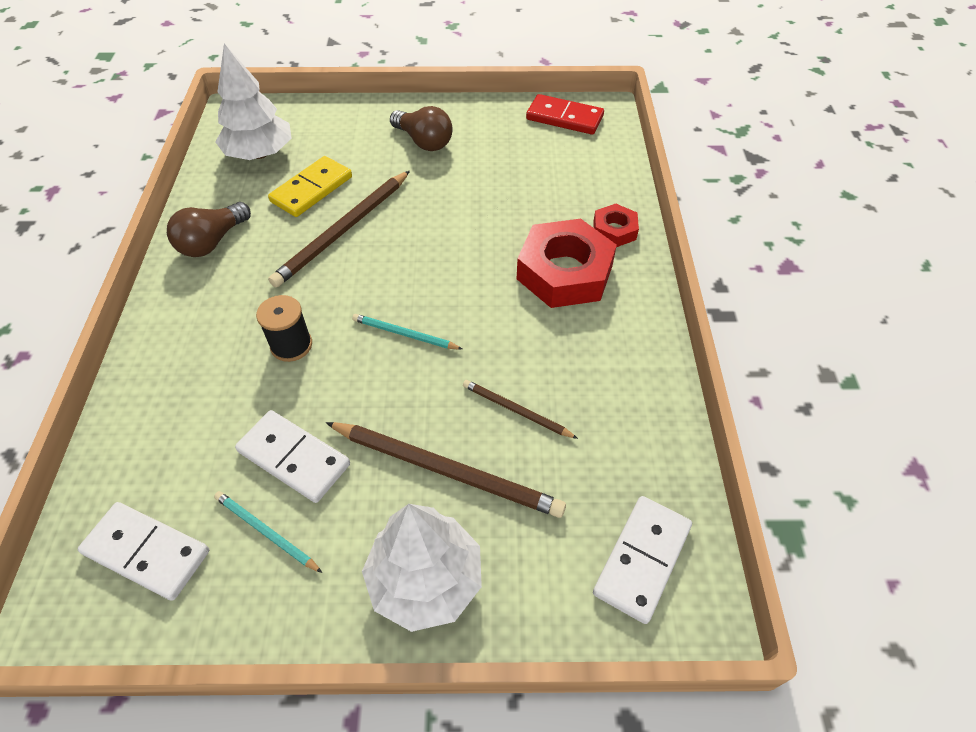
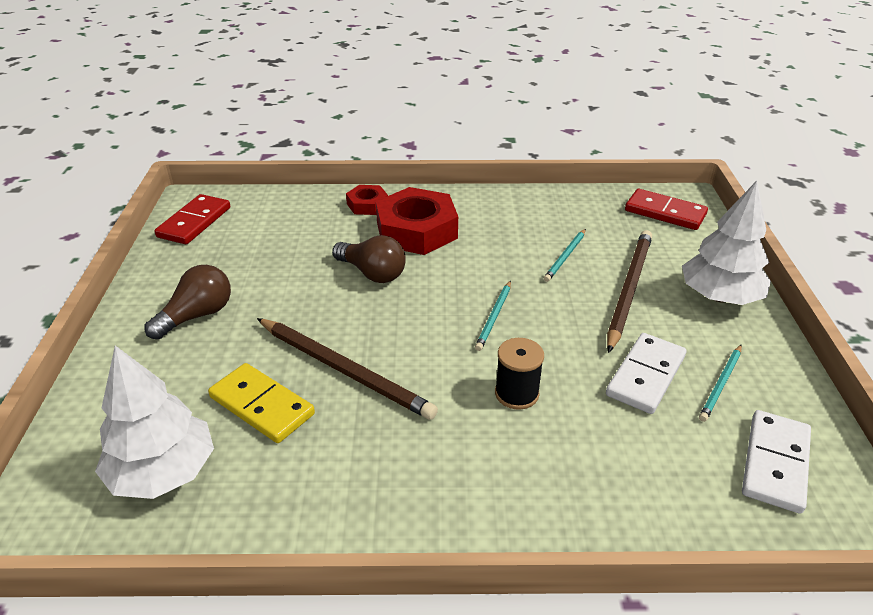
camera: 90 degrees left, 15 degrees down
(212, 242) = (349, 495): brown light bulb -> brown light bulb (372, 273)
(516, 410) = (565, 257): brown pencil -> turquoise pencil
(642, 559) = (665, 212): white domino -> red domino

